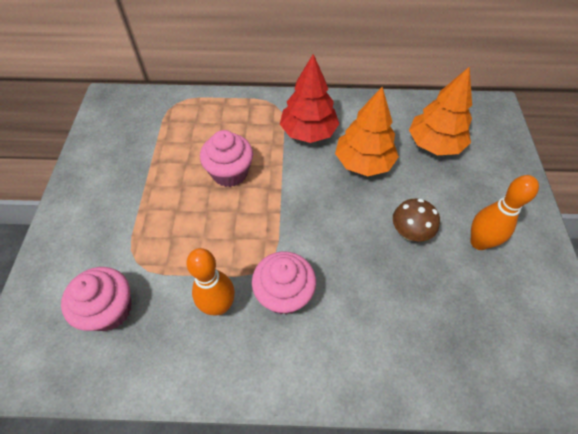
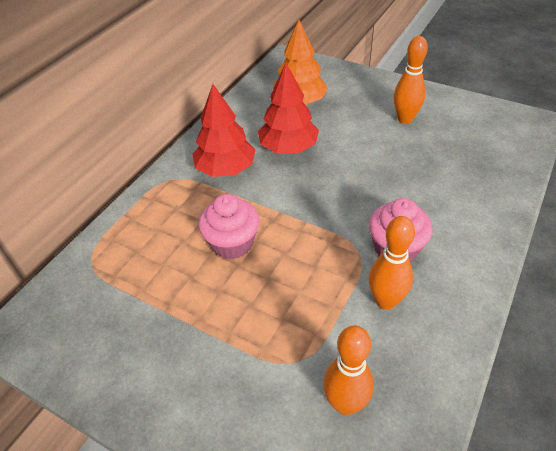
camera: 60 degrees left, 10 degrees down
(109, 310) = (345, 403): pink cupcake -> orange bowling pin
(363, 162) = (288, 147): orange tree -> red tree
(409, 232) = (376, 150): brown mushroom -> none

